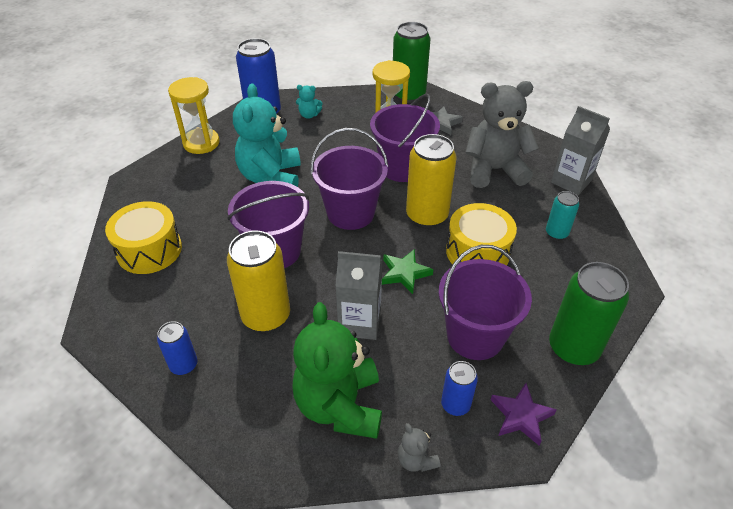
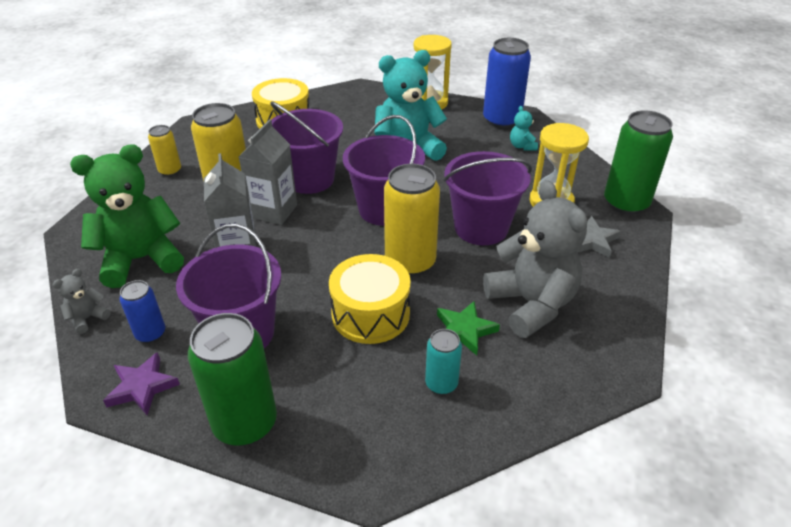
camera: 70 degrees right, 5 degrees down
(184, 365) = (170, 171): blue can -> yellow can
(404, 273) = (314, 264): green star -> green star (464, 330)
(571, 181) = (563, 388): grey carton -> grey carton (274, 211)

